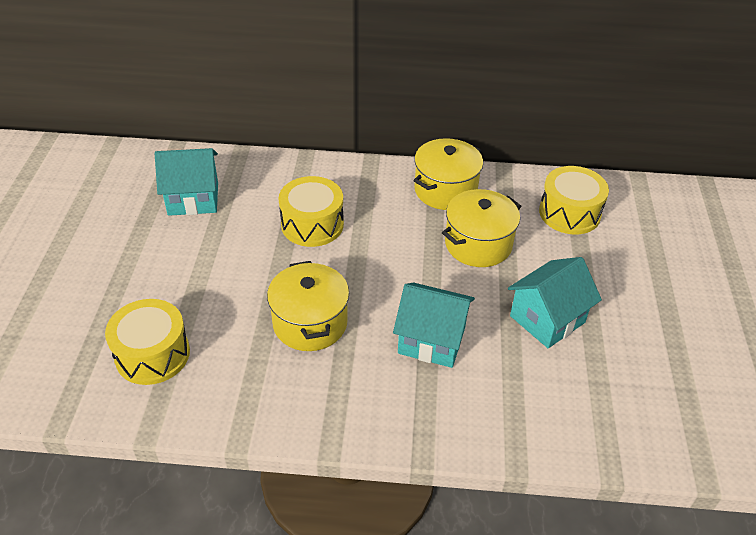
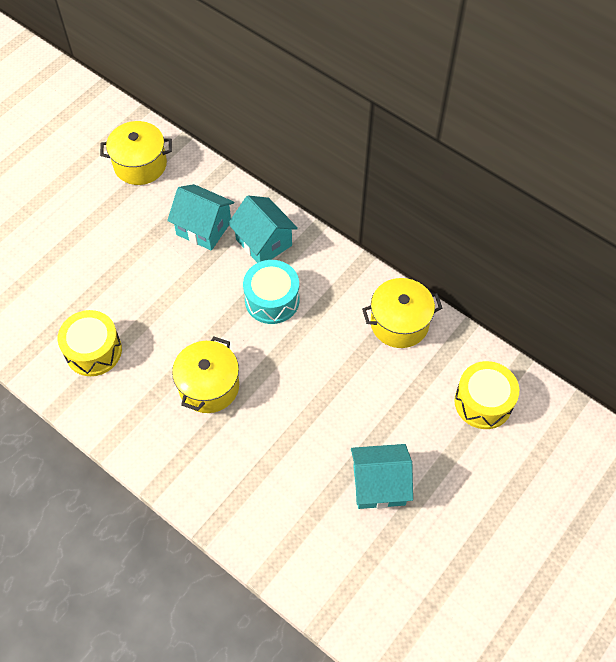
camera: 35 degrees right, 15 degrees up
(312, 224) = (272, 300): yellow drum -> turquoise drum
(431, 340) = (280, 451): turquoise house -> turquoise house (264, 242)
(478, 244) = (383, 389): yellow pot -> yellow pot (140, 164)

